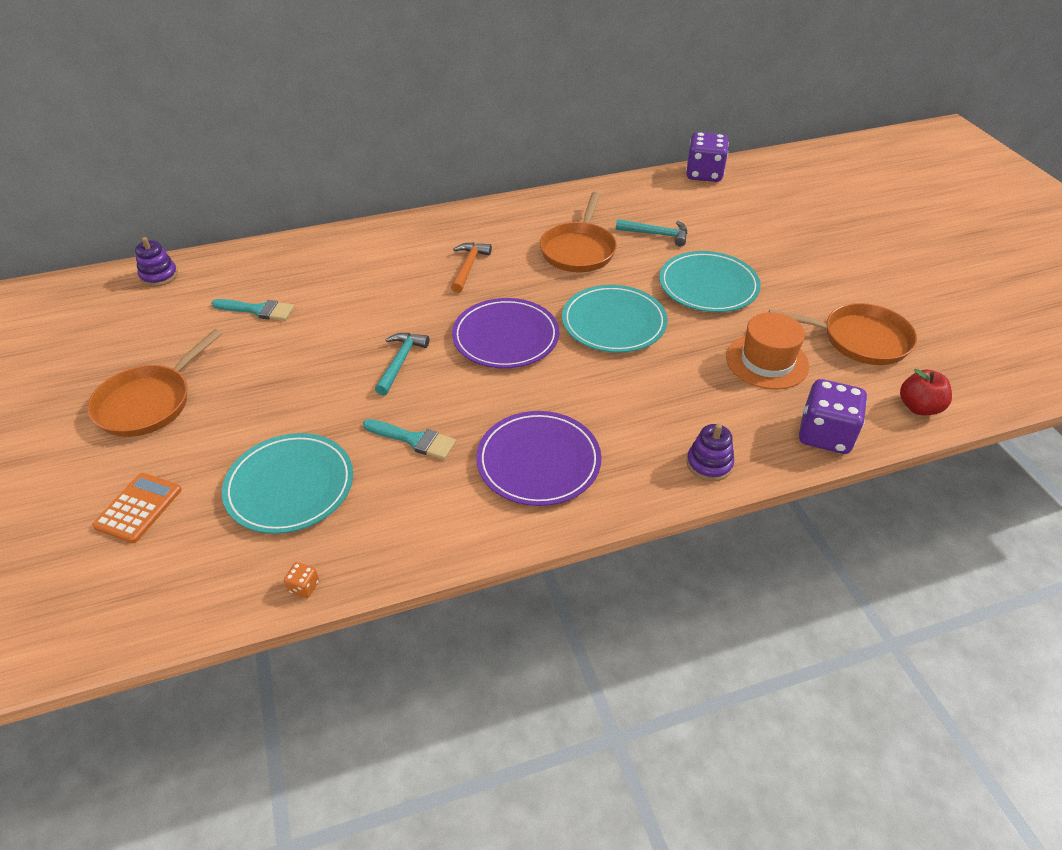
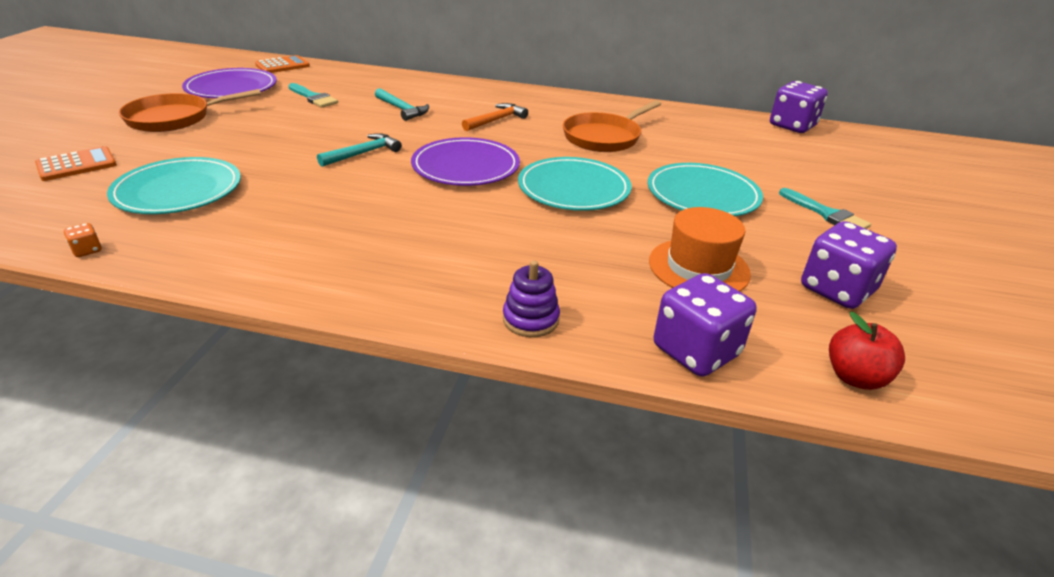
camera: 30 degrees right, 10 degrees down
(159, 276) = (282, 65): purple stacking toy -> orange calculator
(414, 440) = (302, 199): turquoise brush -> turquoise brush (826, 214)
(538, 461) = (375, 251): purple plate -> purple plate (231, 88)
(656, 234) = (693, 148): turquoise hammer -> turquoise hammer (402, 109)
(859, 339) = (837, 290): orange pan -> purple dice

